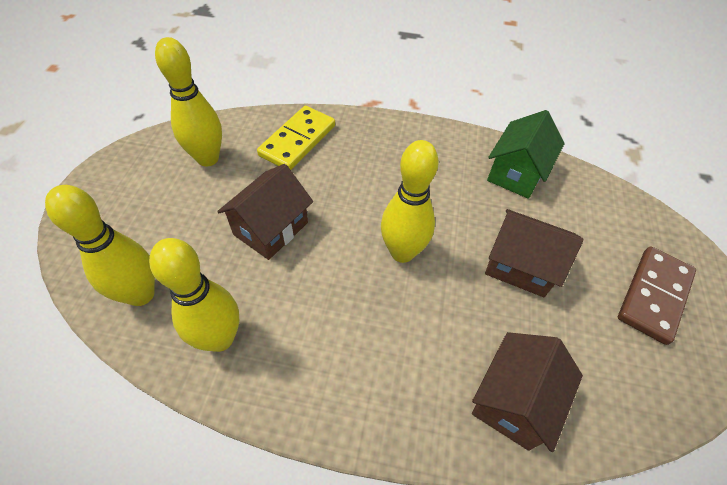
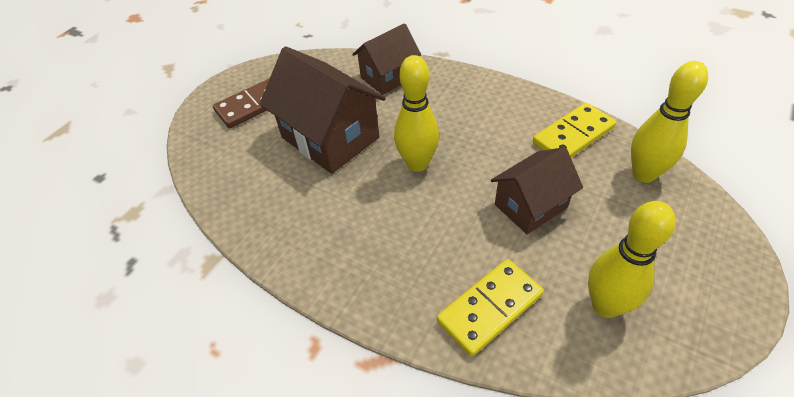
camera: 155 degrees left, 5 degrees down
(220, 338) = (573, 135): yellow bowling pin -> yellow domino
(516, 173) = (269, 211): green house -> none
(520, 266) = (330, 137): brown house -> brown house, size x1.59

